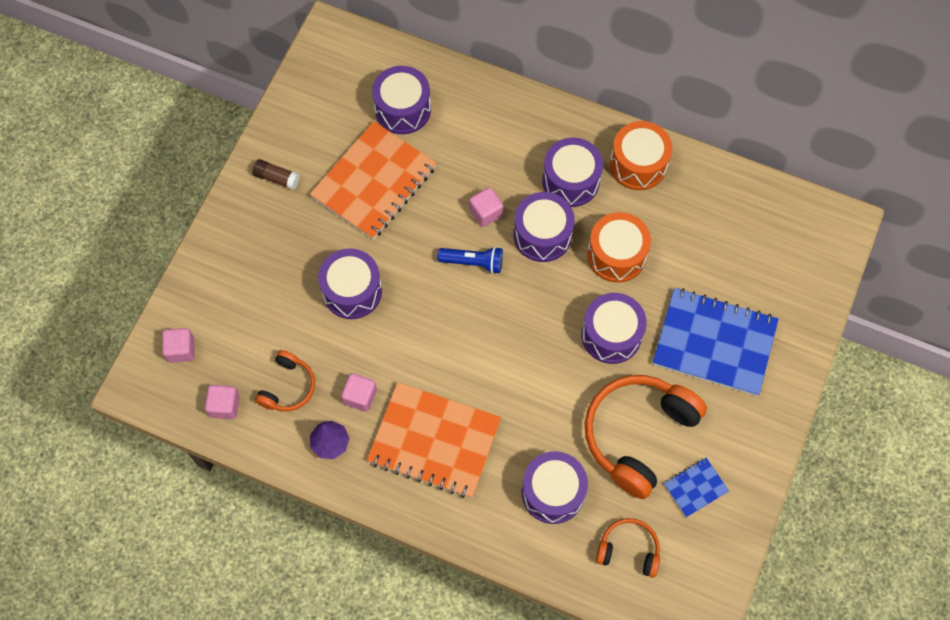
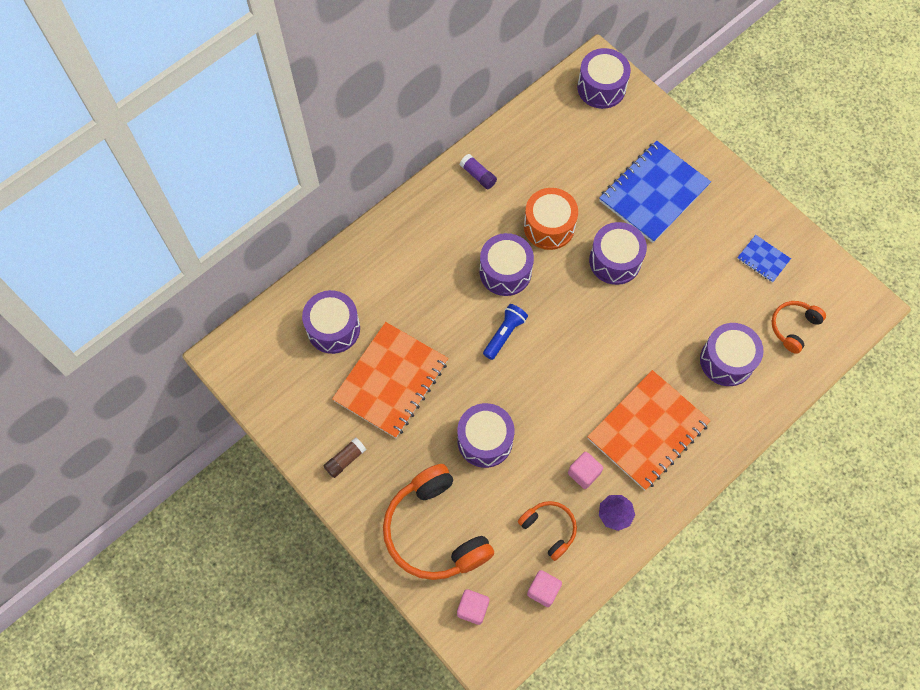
camera: 65 degrees left, 0 degrees up
(373, 182) = (391, 381): orange notebook -> orange notebook turned 60 degrees clockwise
(486, 213) = (464, 305): pink cube -> none
(571, 181) = (468, 230): purple drum -> purple drum (601, 88)
(638, 164) = (478, 175): orange drum -> purple glue stick
(638, 435) = (705, 279): orange headphones -> orange headphones (435, 531)
(695, 488) = (763, 259): blue notebook -> blue notebook turned 45 degrees counterclockwise

